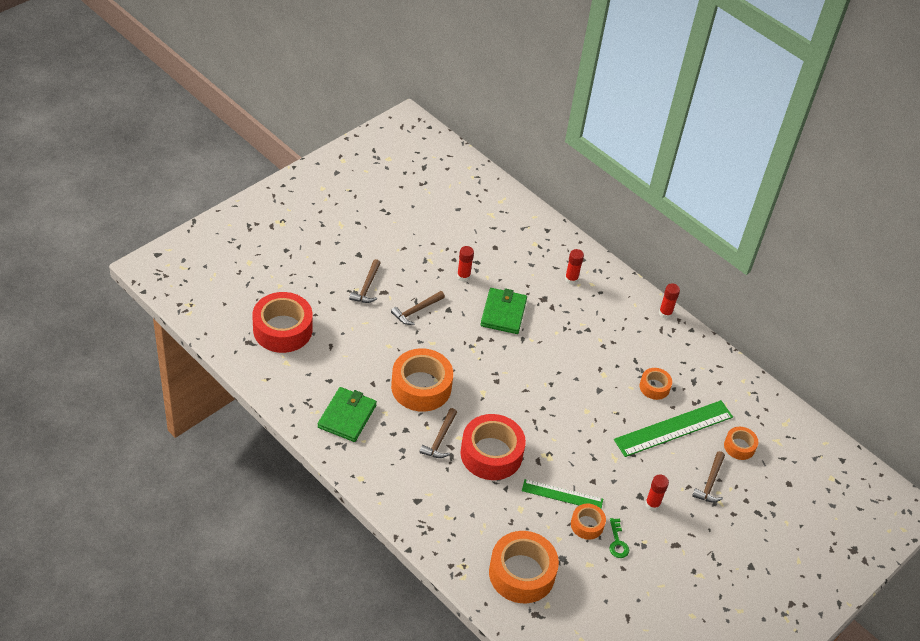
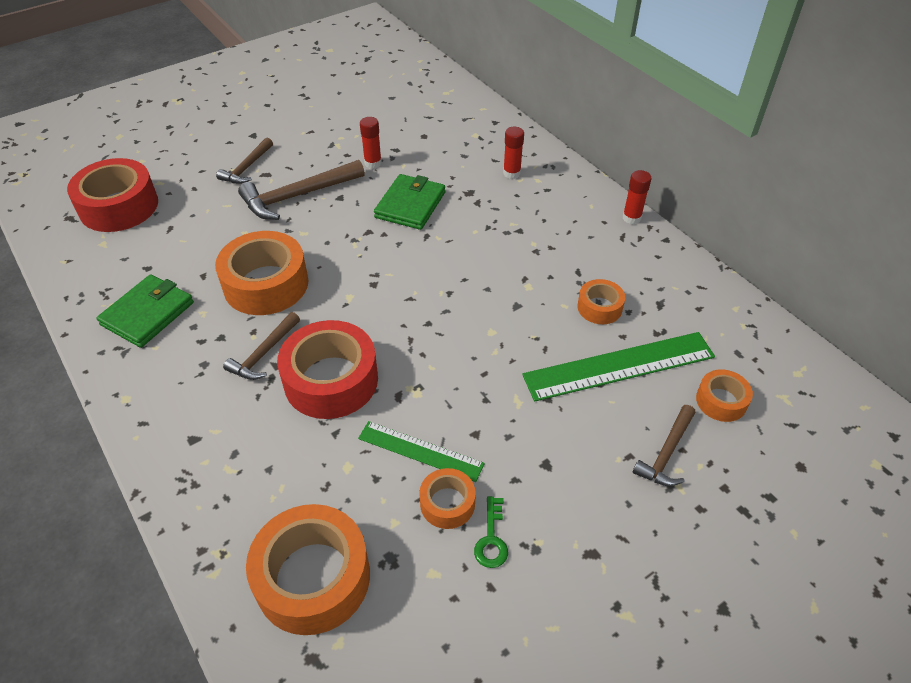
camera: 15 degrees right, 0 degrees up
(416, 311) = (297, 196): brown hammer -> brown hammer, size x1.66
(652, 504) = (564, 479): red glue stick -> none

